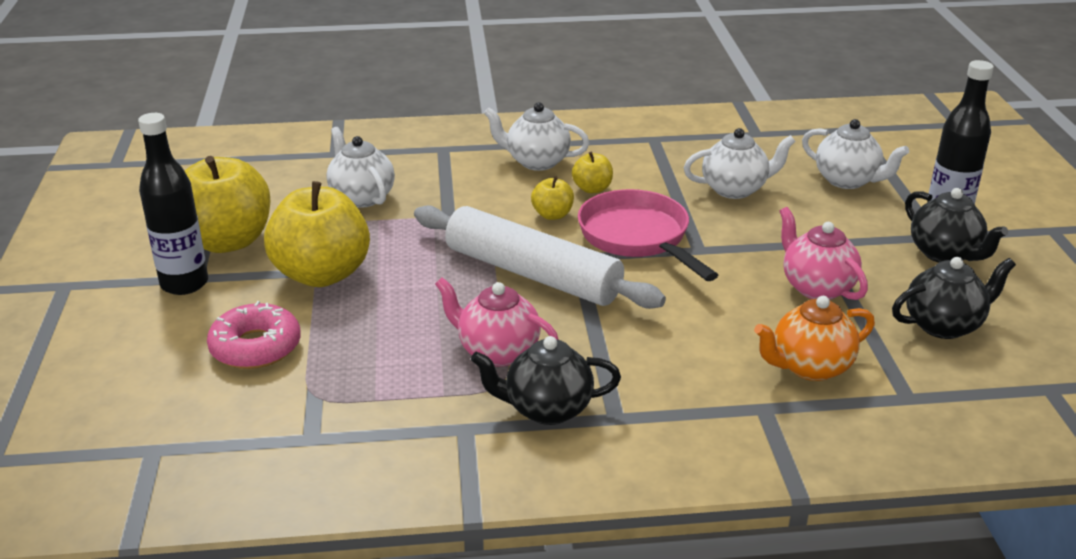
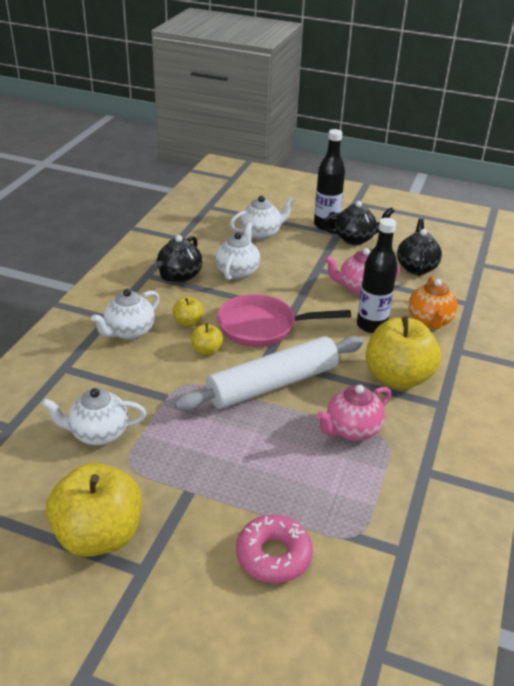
camera: 65 degrees left, 5 degrees up
(184, 284) = (147, 581): black bottle -> black bottle (371, 325)
(322, 274) = (196, 489): yellow apple -> yellow apple (397, 377)
(546, 409) = (422, 429): black teapot -> black teapot (179, 276)

